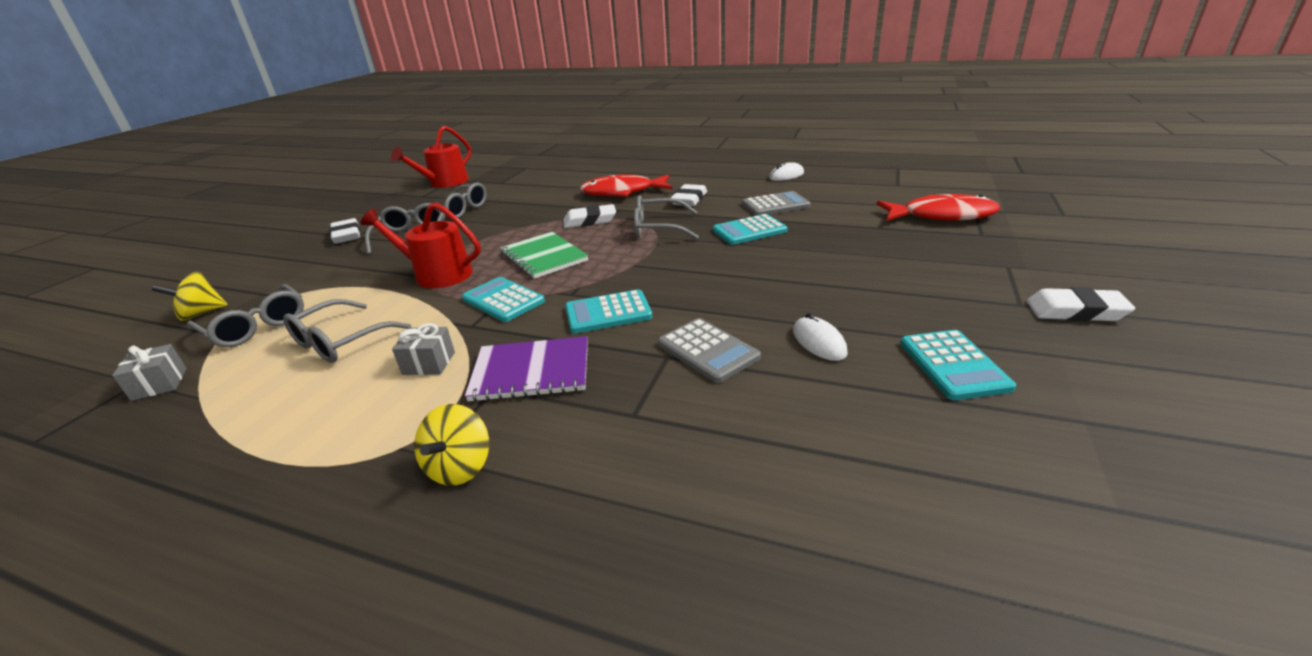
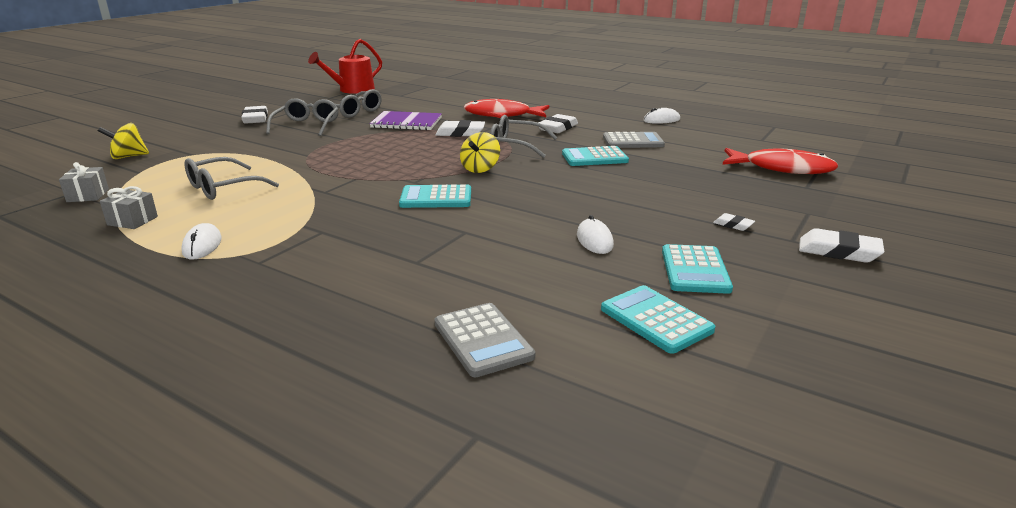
camera: 10 degrees right, 5 degrees down
(256, 326) = (165, 170): grey glasses -> none
(344, 440) = (202, 245): none -> white mouse
(429, 363) = (281, 210): grey gift -> grey gift (132, 221)
(437, 274) = (315, 155): red watering can -> none
(460, 467) = (275, 271): yellow spinning top -> yellow spinning top (480, 169)
(503, 300) = (358, 179): turquoise calculator -> turquoise calculator (656, 320)
(531, 371) = (355, 225): purple notebook -> purple notebook (406, 123)
(544, 257) = (407, 154): green notebook -> none
(707, 351) = (499, 233): grey calculator -> grey calculator (483, 340)
(947, 295) = (733, 225): none -> white eraser

